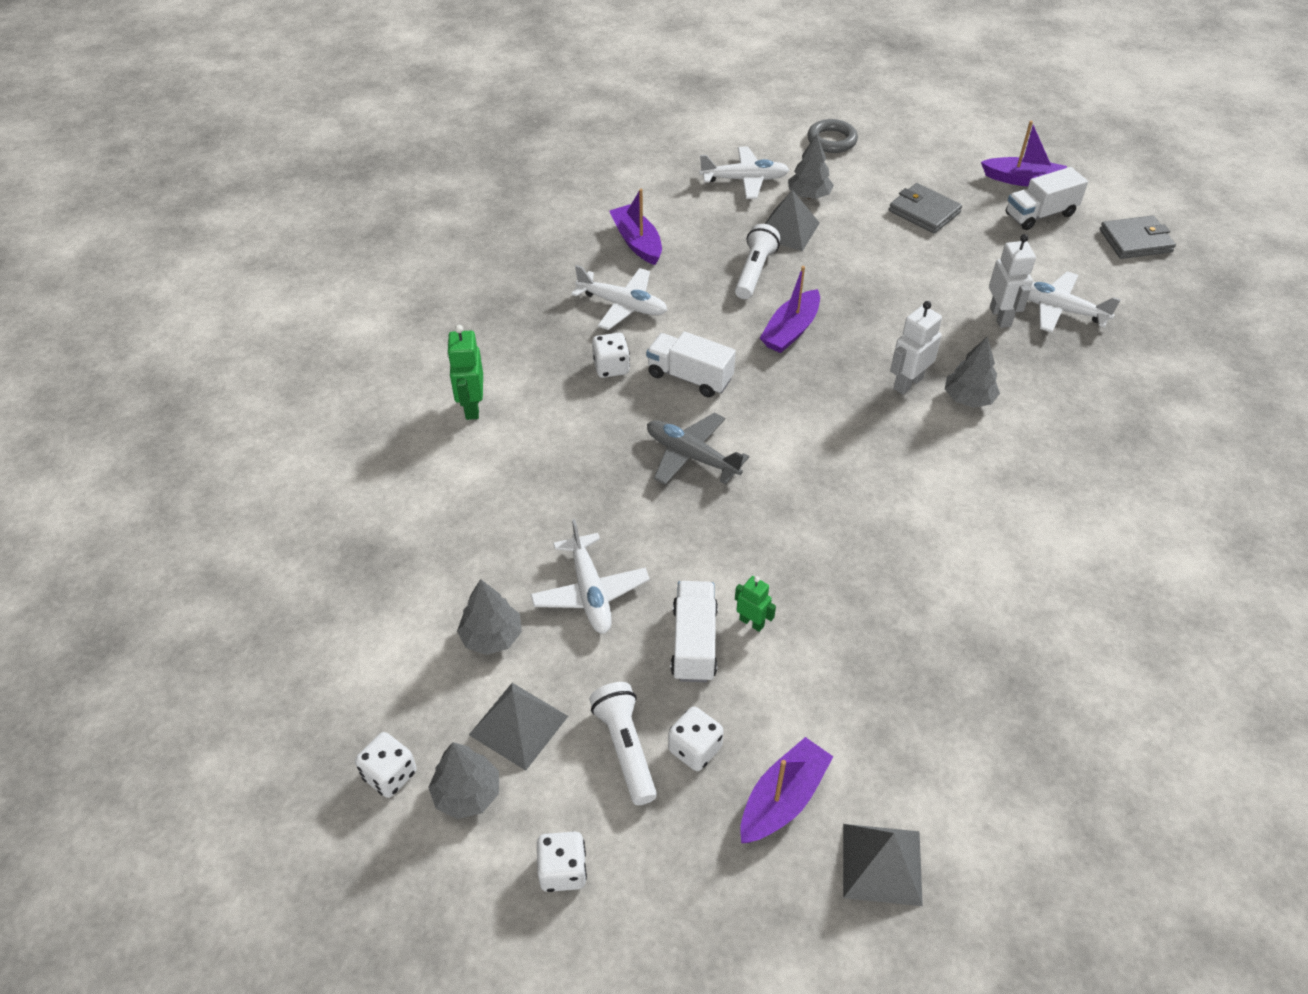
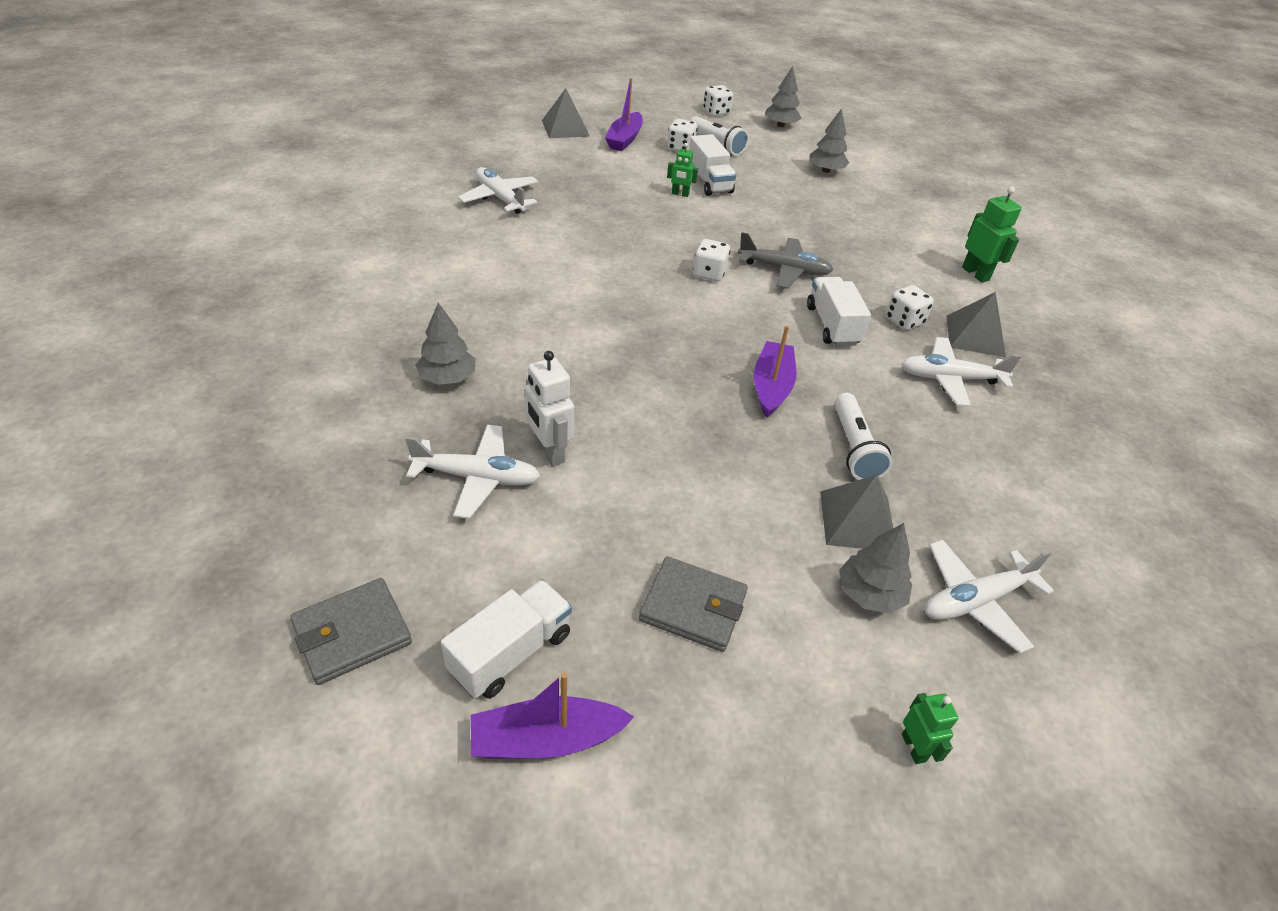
camera: 155 degrees right, 5 degrees down
(390, 775) = (822, 126): white dice -> white dice (709, 274)
(518, 725) = (778, 145): grey pyramid -> grey pyramid (975, 336)
(590, 592) = (788, 193): white plane -> white plane (500, 198)
(637, 242) = (1009, 457): purple boat -> none
(689, 377) = (832, 325): white truck -> white truck turned 105 degrees counterclockwise
(832, 140) = (913, 747): grey ring -> green robot
(908, 383) = (632, 357): white robot -> none
(968, 398) = (568, 354): grey tree -> grey tree (447, 378)

